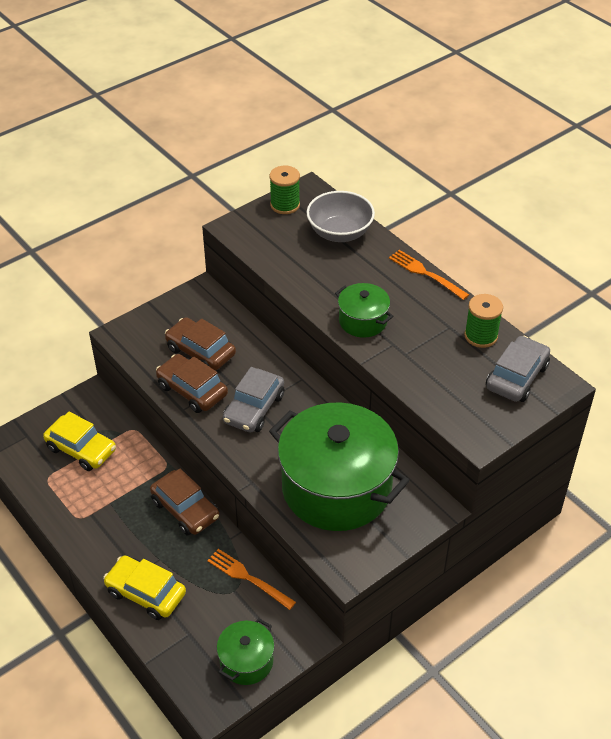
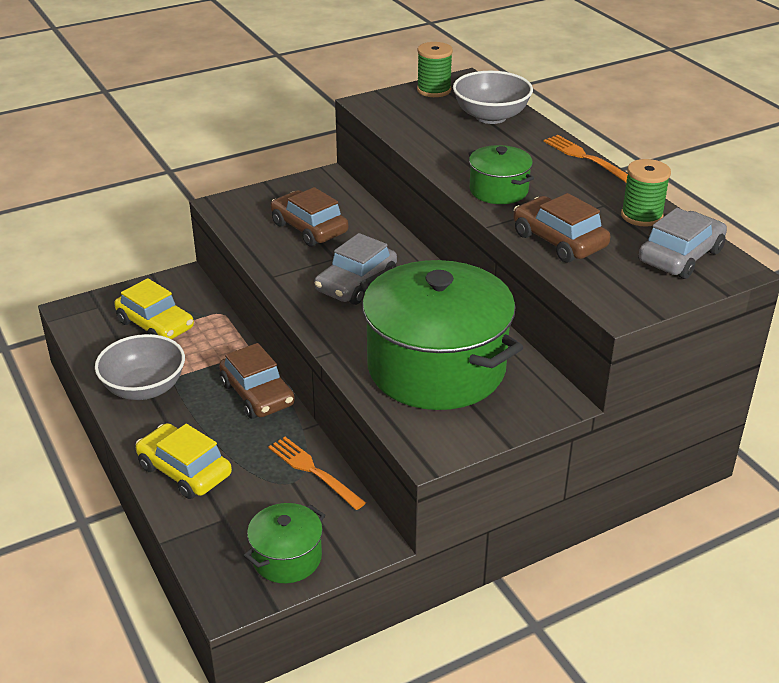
camera: 10 degrees right, 10 degrees down
(90, 516) = (144, 388): none -> grey bowl
(192, 390) = (289, 260): brown car -> brown car (559, 241)

